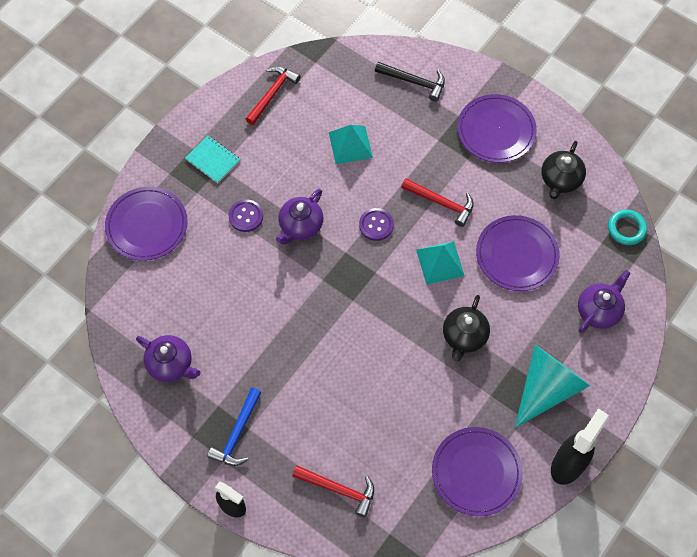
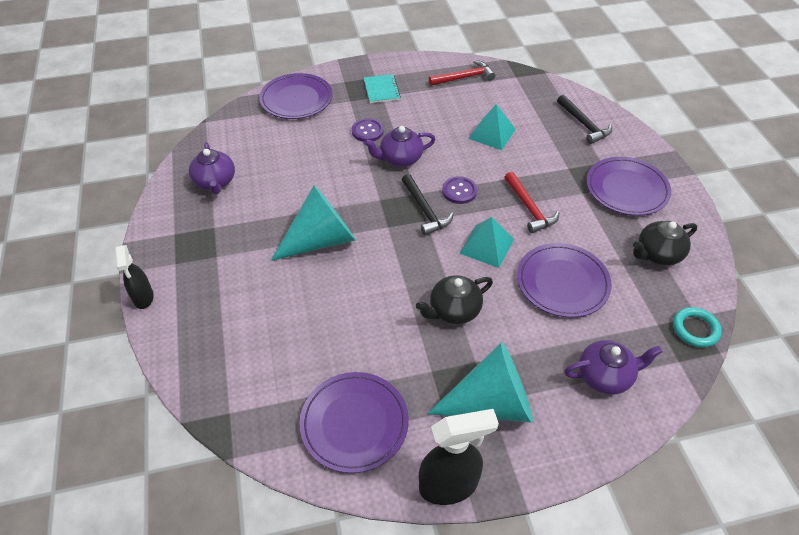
camera: 40 degrees right, 15 degrees down
(237, 433) = (205, 253): blue hammer -> none
(314, 351) = (321, 240): none -> turquoise cone
(339, 490) = (229, 347): red hammer -> none
(366, 264) = (425, 210): none -> black hammer

